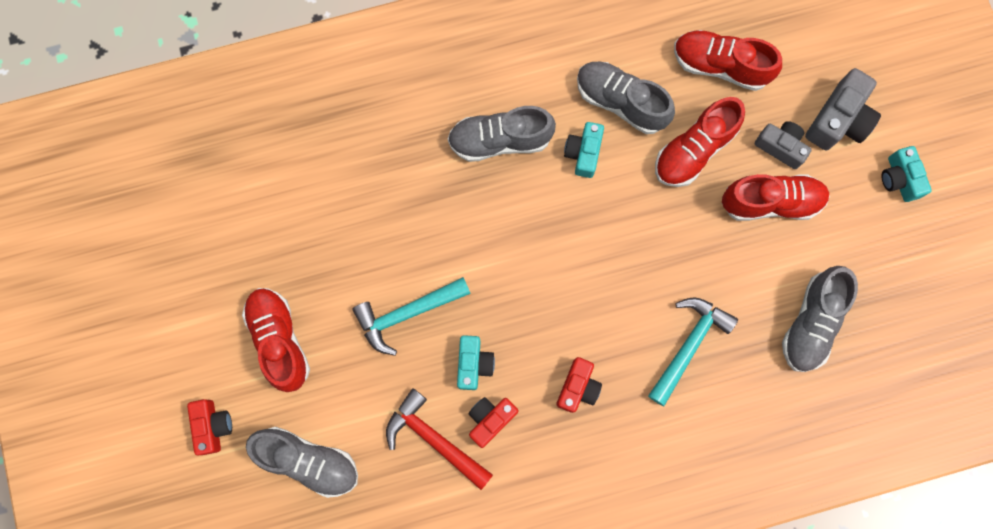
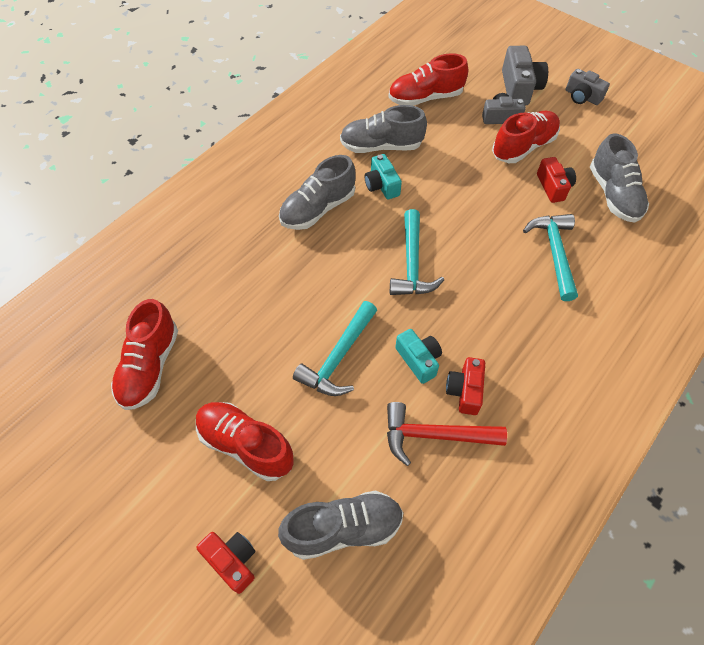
camera: 35 degrees left, 20 degrees down
(543, 263) = (412, 263): none -> turquoise hammer
(578, 387) = (507, 326): red camera -> red camera (553, 187)
(694, 150) = (451, 146): red shoe -> red shoe (150, 366)
(899, 178) = (582, 97): turquoise camera -> grey camera

